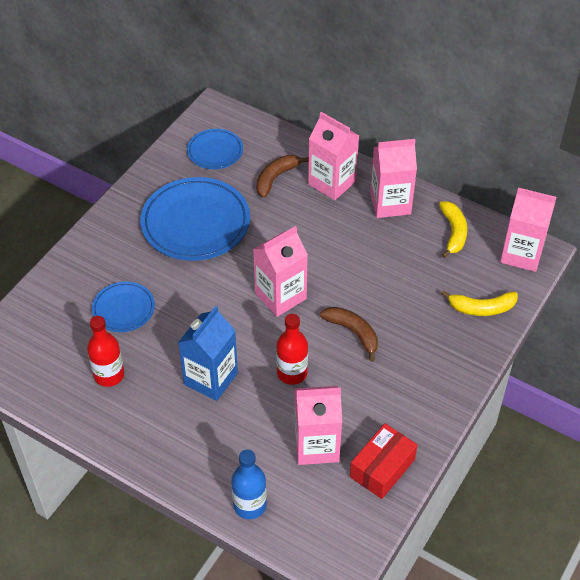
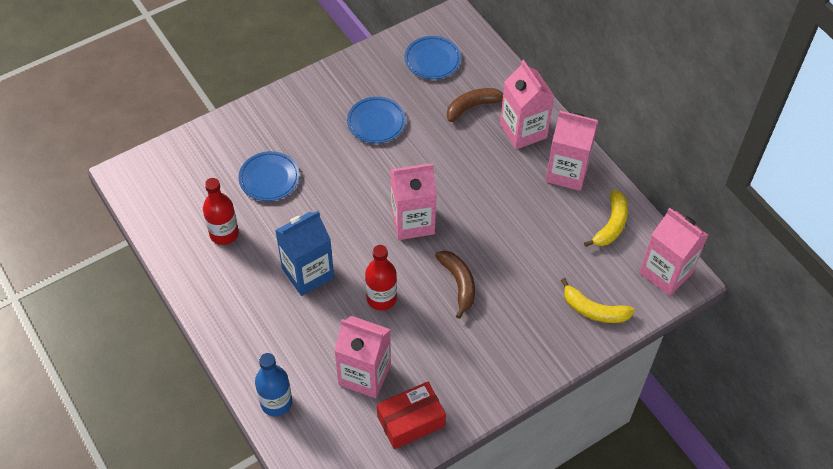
camera: 25 degrees right, 5 degrees up
(195, 223) = (376, 122): blue plate -> blue plate, size x0.54

